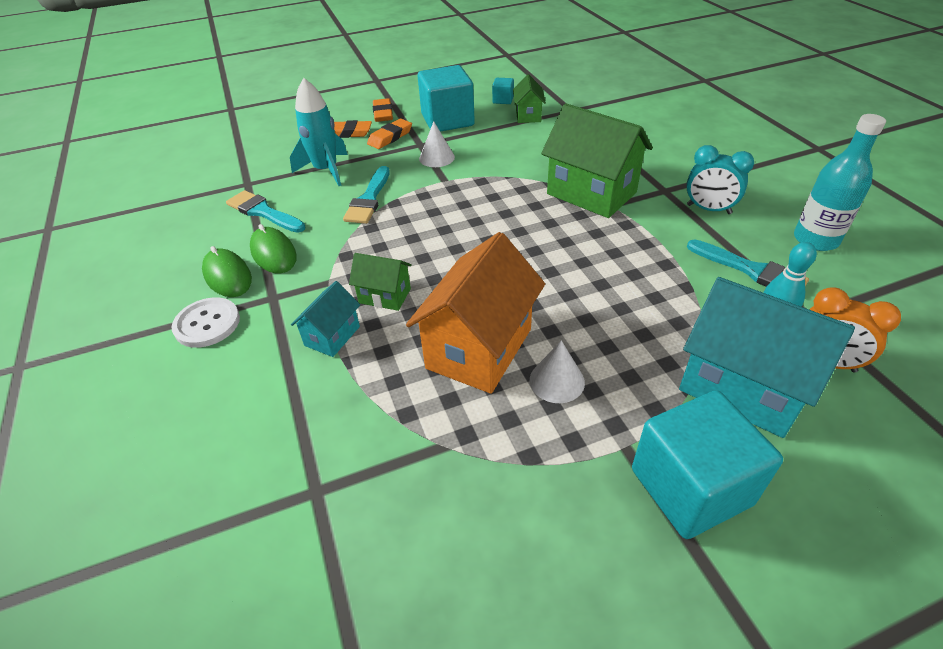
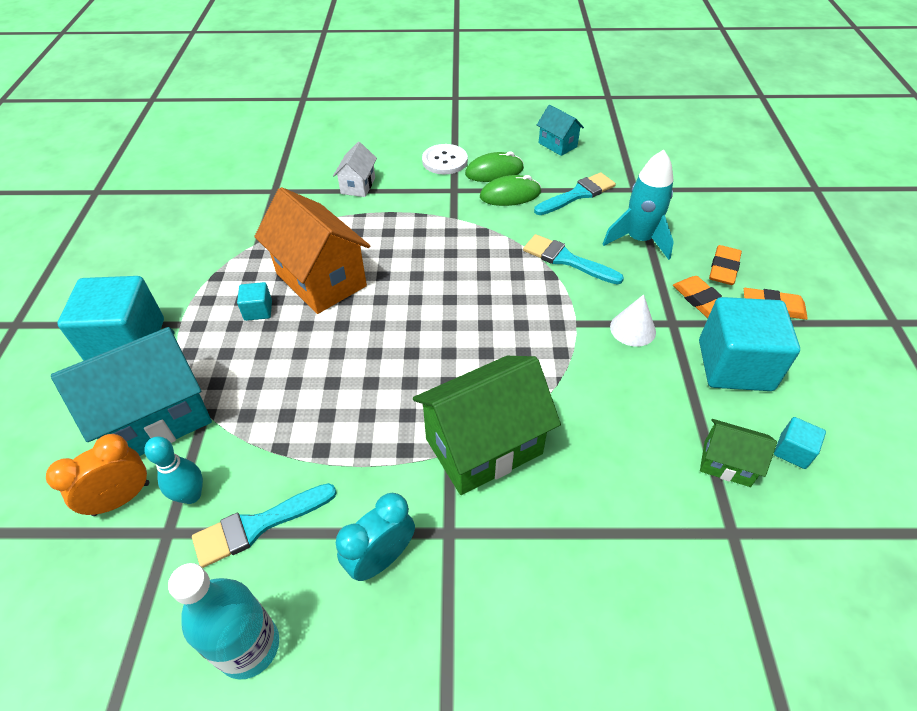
camera: 110 degrees right, 5 degrees up
(281, 390) = (358, 185): none -> white house
(332, 336) = (390, 212): turquoise house -> turquoise house (557, 145)
(385, 296) = (415, 244): green house -> none
(557, 381) = (258, 310): white cone -> turquoise cube

